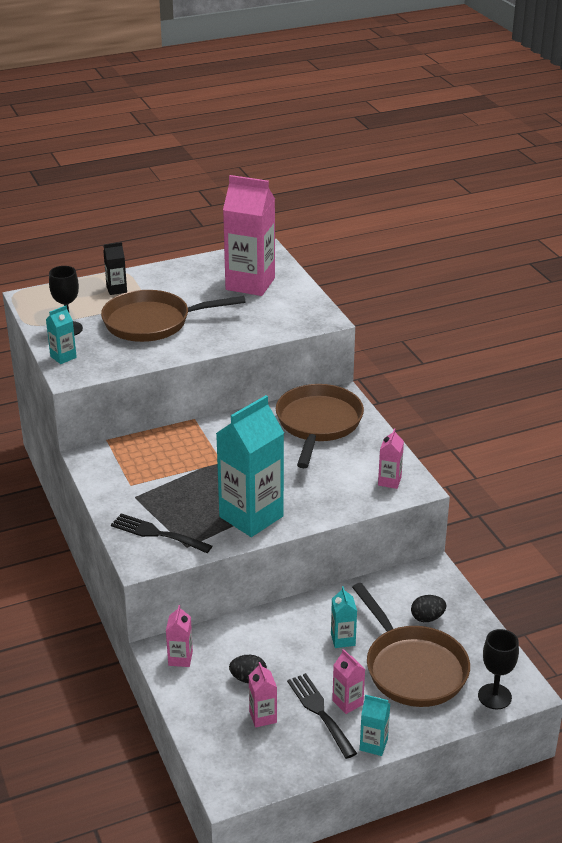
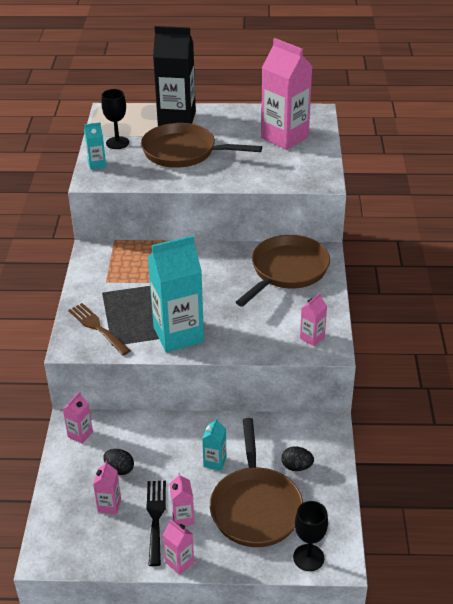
camera: 25 degrees right, 5 degrees up
(116, 289) = (177, 119): black carton -> black carton, size x2.23
(157, 533) = (97, 327): black fork -> brown fork
(373, 744) = (179, 562): turquoise carton -> pink carton

